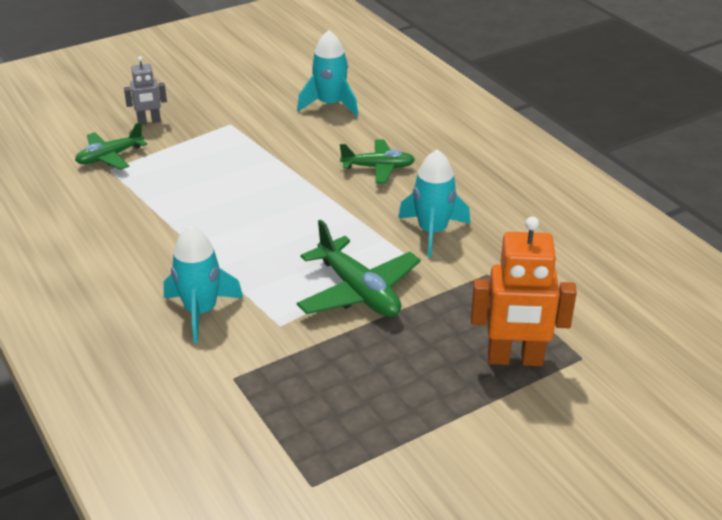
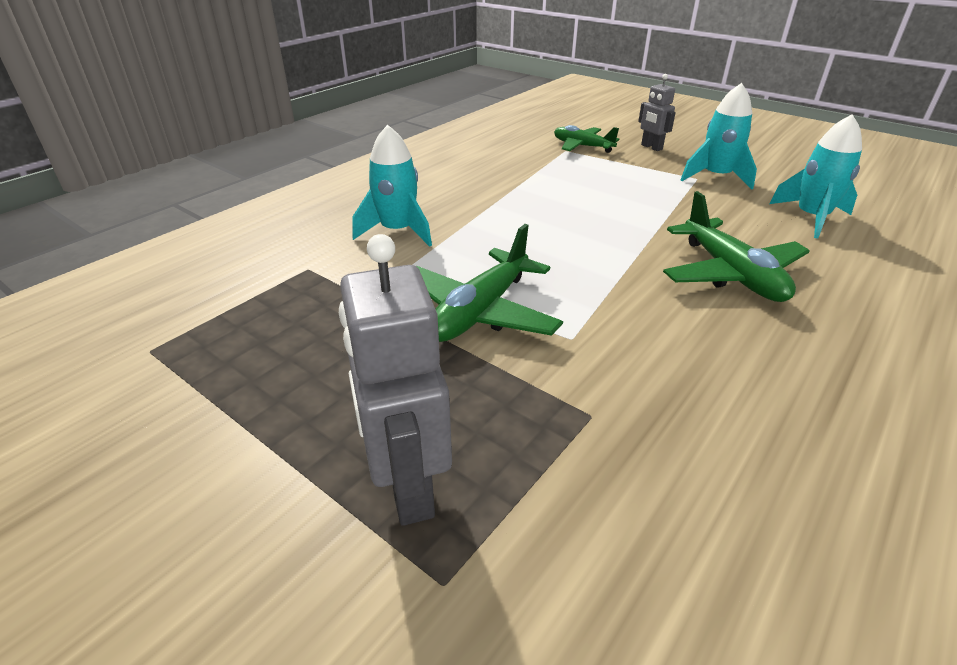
camera: 70 degrees right, 0 degrees up
(378, 168) = (731, 274): green plane -> green plane, size x1.51
(432, 232) = (643, 343): turquoise rocket -> turquoise rocket (716, 177)
(515, 359) = (407, 486): orange robot -> grey robot

